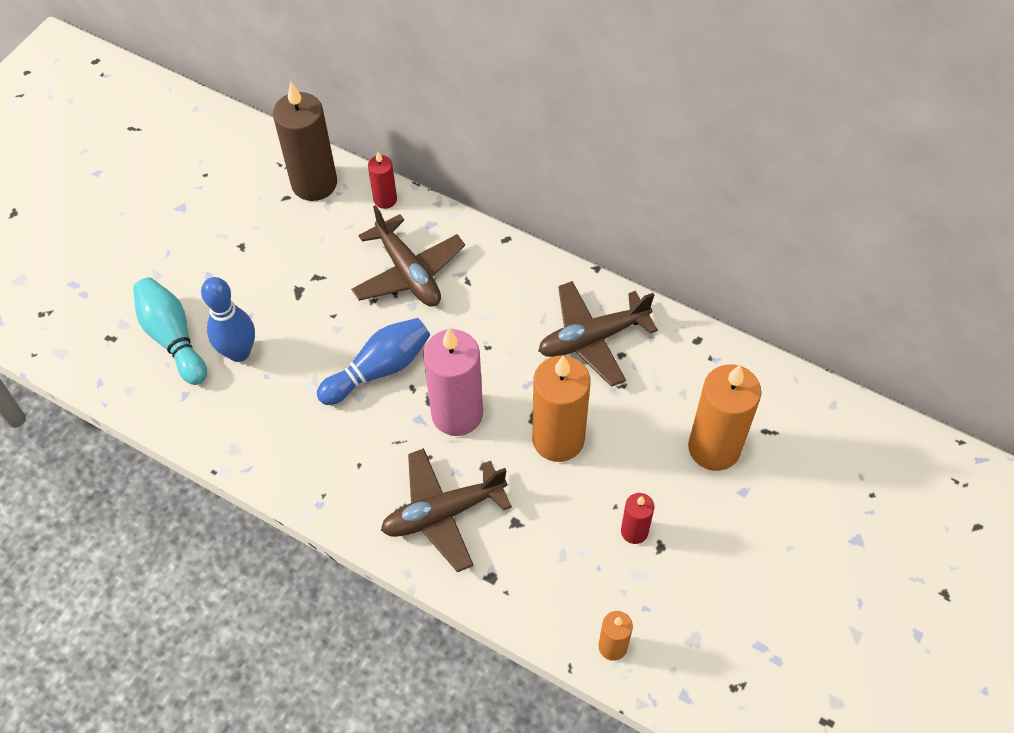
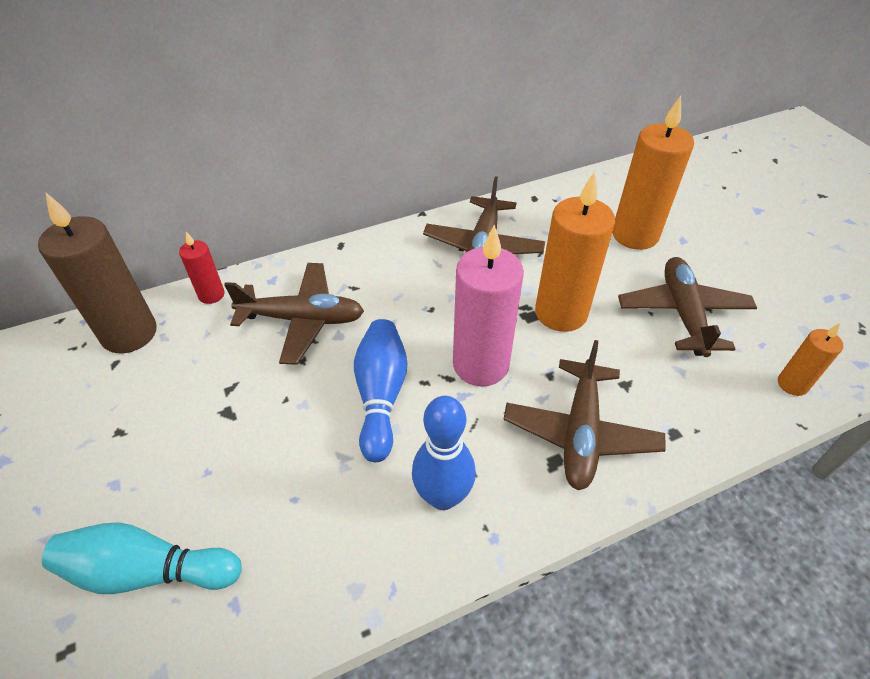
camera: 55 degrees left, 10 degrees down
(239, 352) = (239, 509): blue bowling pin -> blue bowling pin (443, 496)
(634, 531) = (683, 313): red candle -> brown plane

